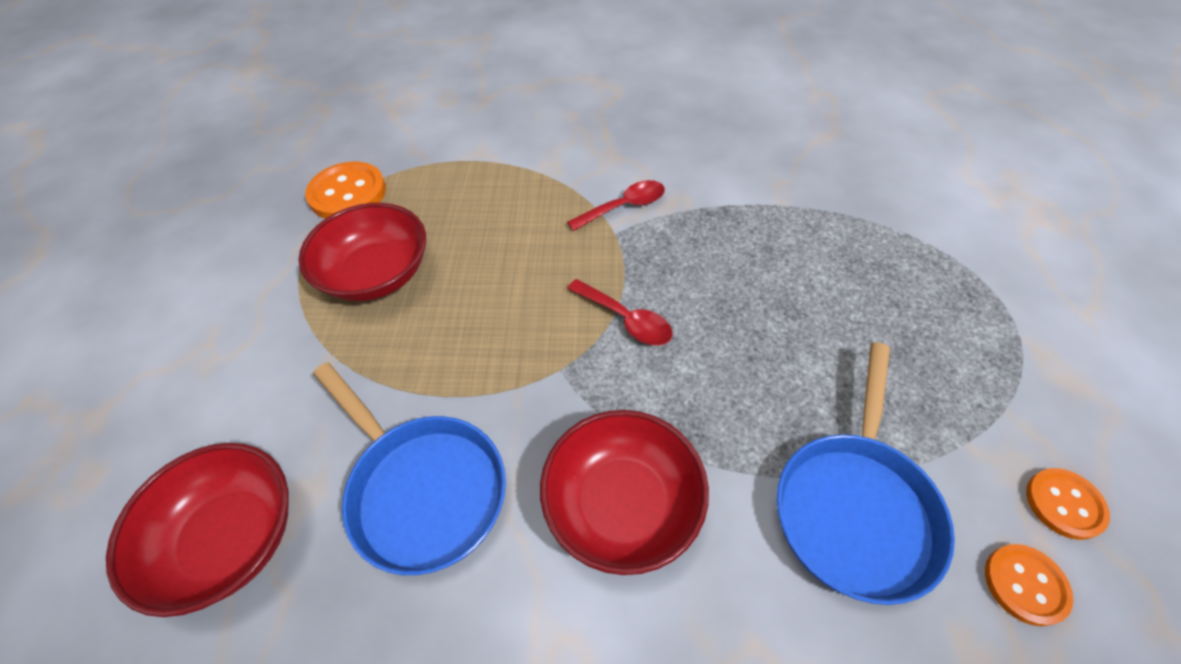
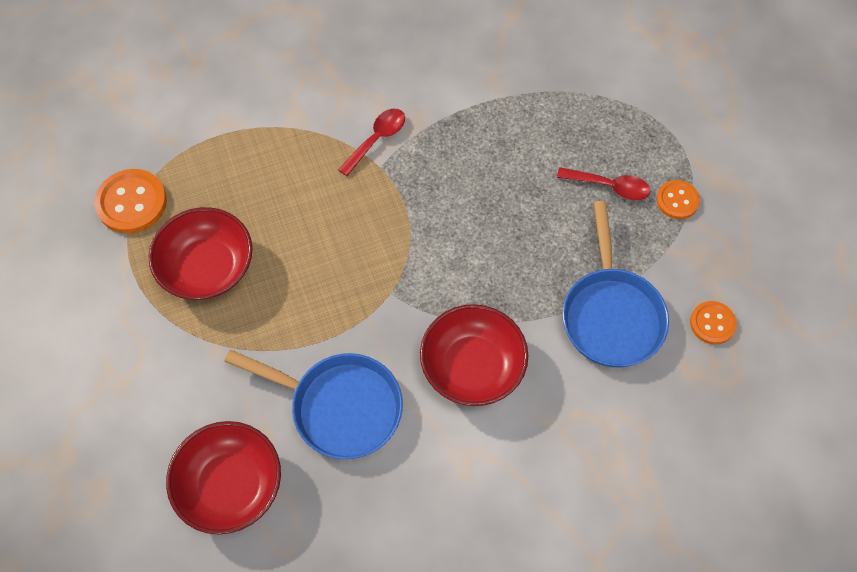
camera: 25 degrees left, 10 degrees up
(626, 319) = (420, 238): red spoon -> red spoon (609, 186)
(1064, 504) = (727, 267): orange button -> orange button (677, 200)

